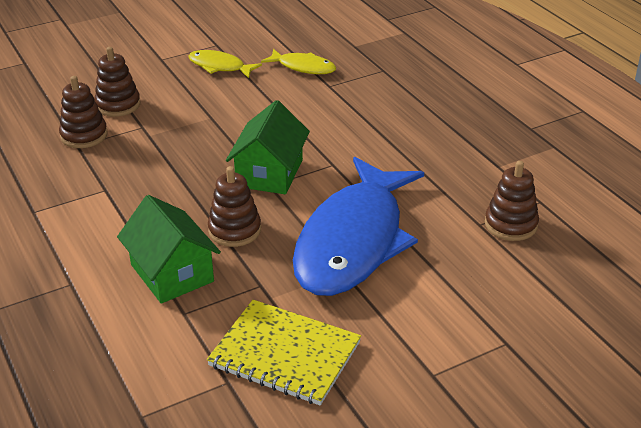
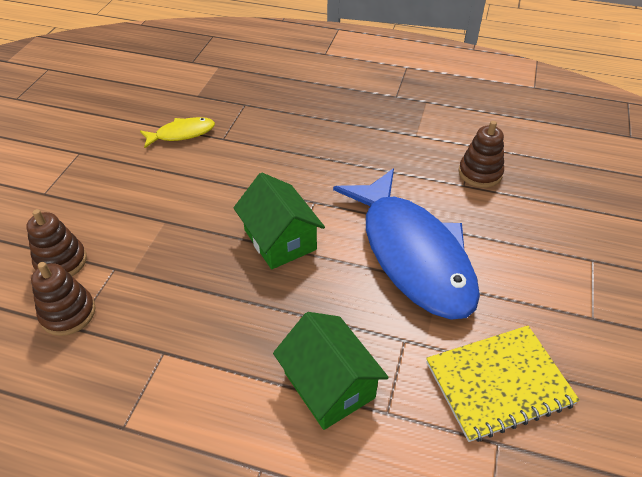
camera: 45 degrees left, 10 degrees up
(172, 273) = (329, 385): green house -> green house turned 45 degrees clockwise
(220, 66) = (110, 171): yellow fish -> none
(234, 230) = (322, 308): brown stacking toy -> none

